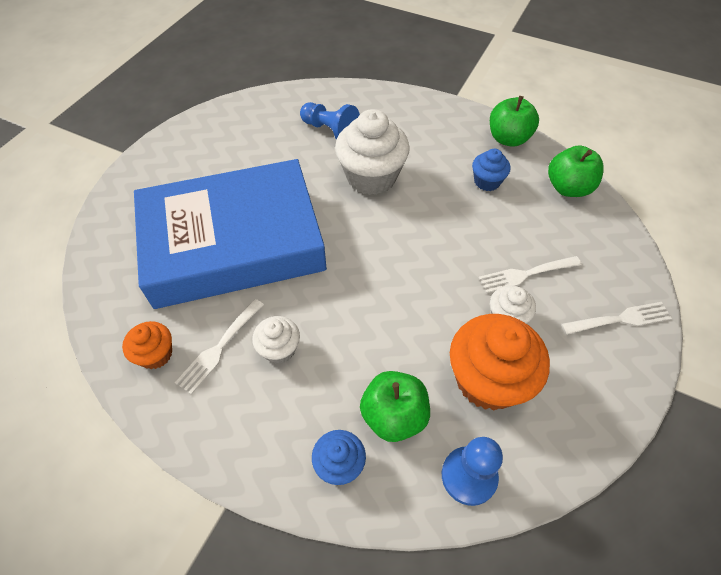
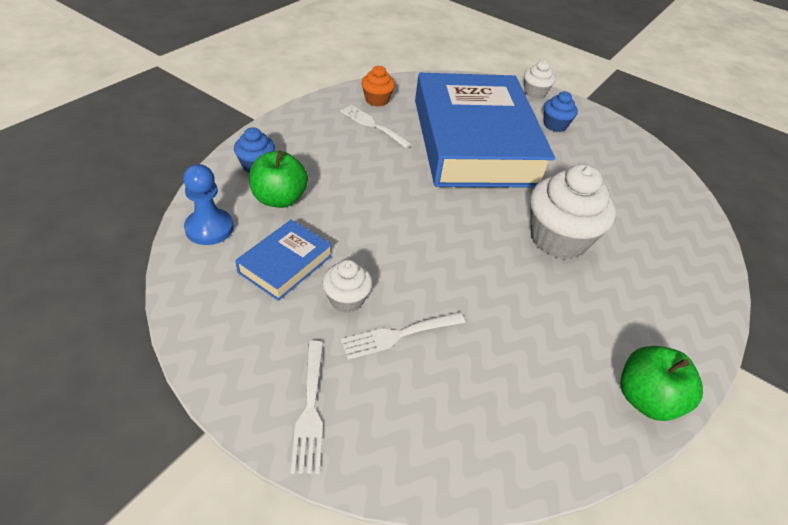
camera: 95 degrees right, 10 degrees down
(279, 349) = (362, 151): white cupcake -> white cupcake (535, 93)
(330, 130) = (632, 221): blue pawn -> none
(487, 182) = (553, 344): blue cupcake -> blue cupcake (555, 125)
(488, 380) = (285, 264): orange cupcake -> blue book
(525, 274) = (398, 335): white fork -> white fork turned 105 degrees counterclockwise
(568, 188) = (542, 442): green apple -> none

